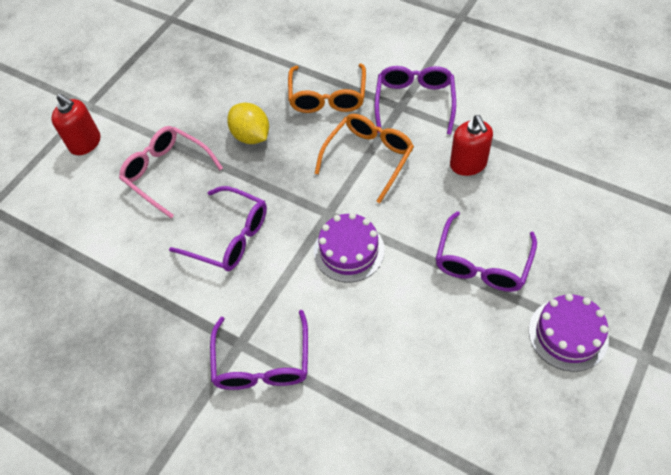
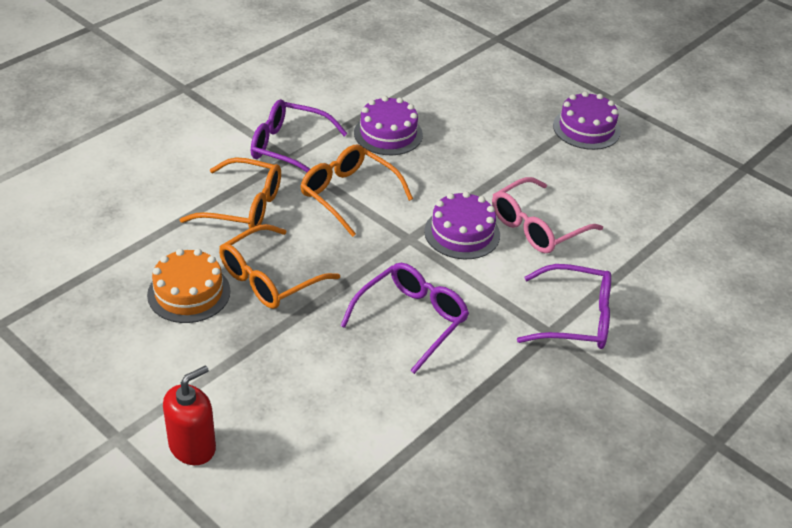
camera: 85 degrees left, 15 degrees down
(167, 173) = (290, 364): pink glasses -> pink glasses (537, 227)
(223, 96) = (189, 293): none -> orange cake
(251, 136) = (269, 278): yellow lemon -> orange glasses
(468, 164) = (388, 134): red soap dispenser -> purple cake
(482, 263) = (504, 154): purple glasses -> none

